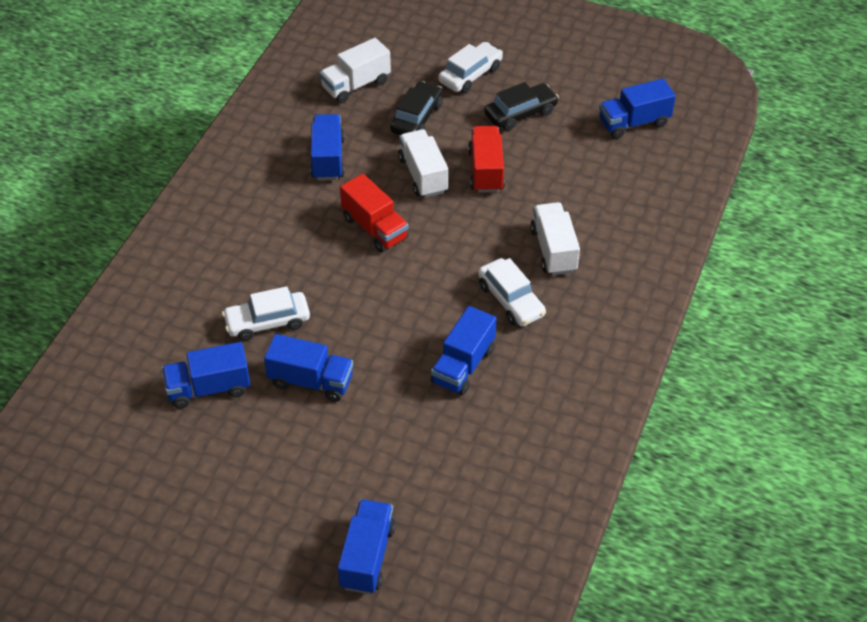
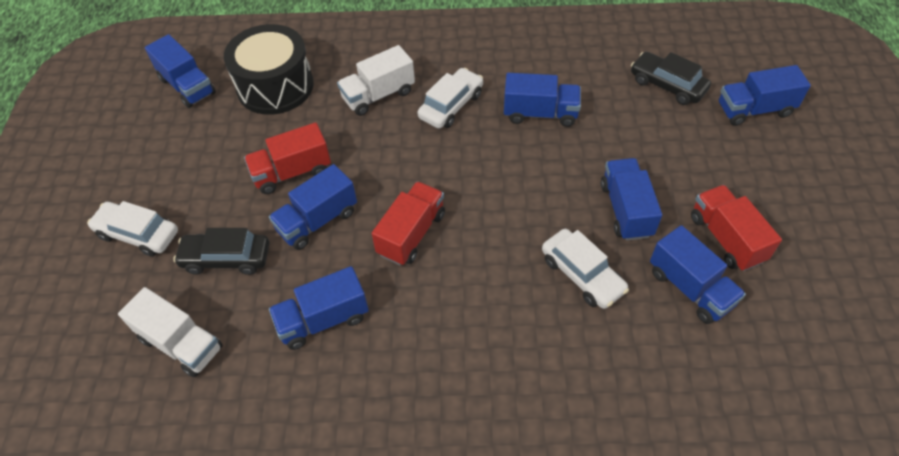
camera: 110 degrees left, 5 degrees up
(236, 440) = (726, 238): none -> red truck
(423, 175) = (317, 221): white truck -> blue truck
(520, 113) = (195, 171): black car -> black car (667, 85)
(604, 180) = (275, 86): none -> black drum

